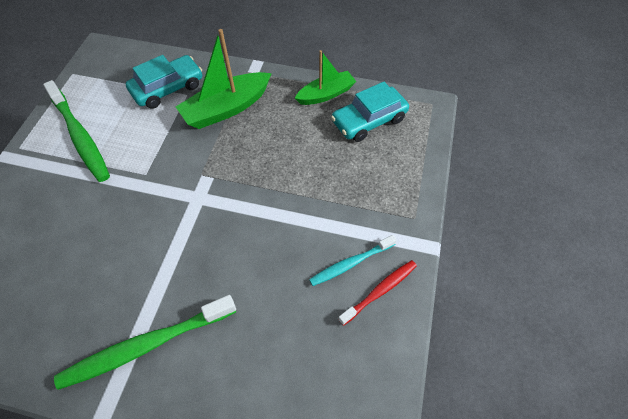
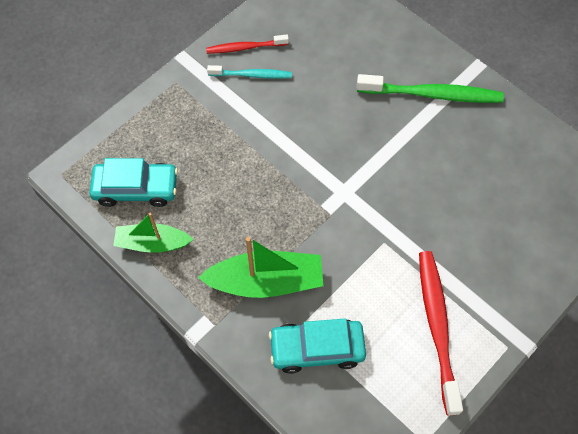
camera: 150 degrees left, 5 degrees up
(80, 137) = (437, 327): green toothbrush -> red toothbrush

